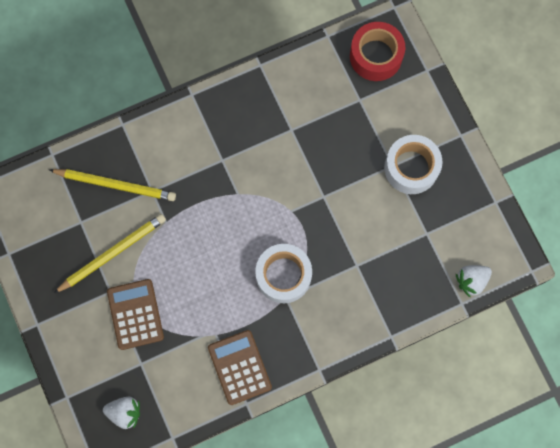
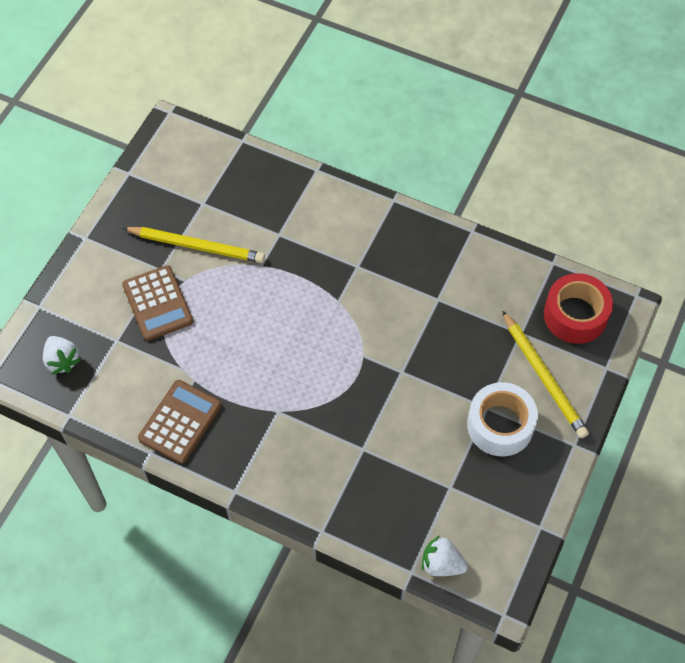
camera: 50 degrees right, 15 degrees down
(115, 185) = (258, 204): yellow pencil -> yellow pencil (543, 377)
(135, 314) = (157, 303): brown calculator -> brown calculator turned 120 degrees clockwise
(283, 275) = (297, 394): white tape -> none

